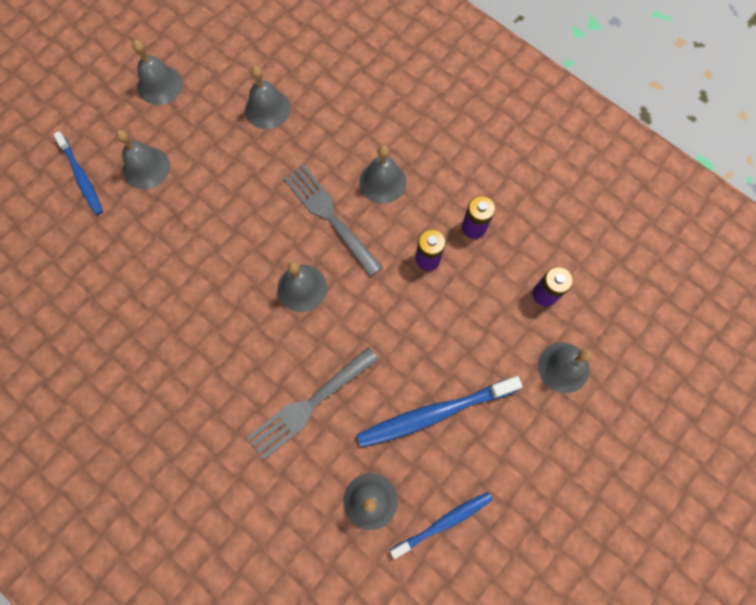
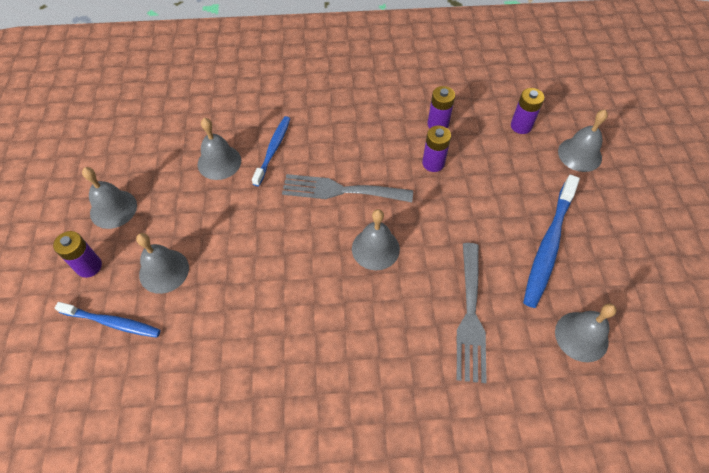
camera: 45 degrees left, 15 degrees down
(105, 119) = (89, 266): none -> purple battery
(382, 181) = (351, 143): grey bell -> none
(443, 523) = (635, 303): blue toothbrush -> blue toothbrush (273, 150)

